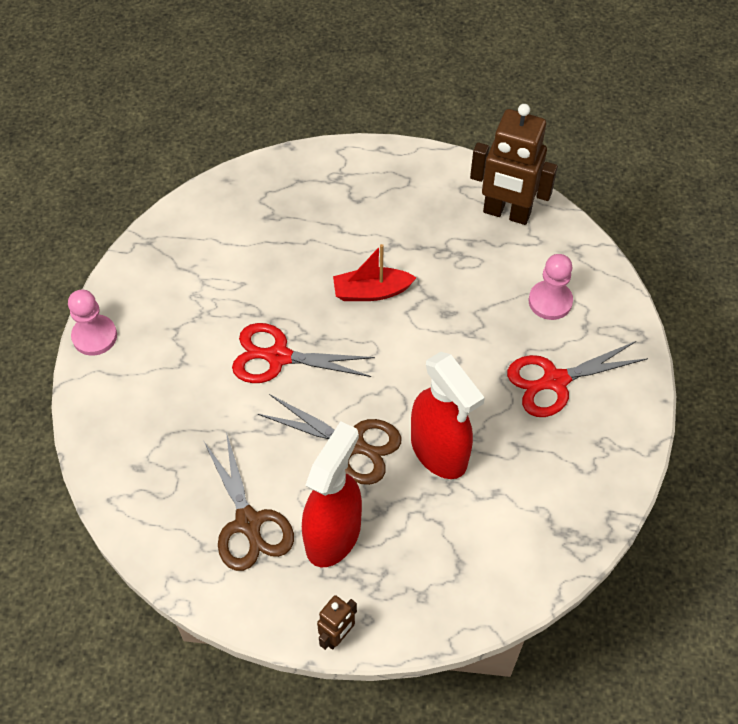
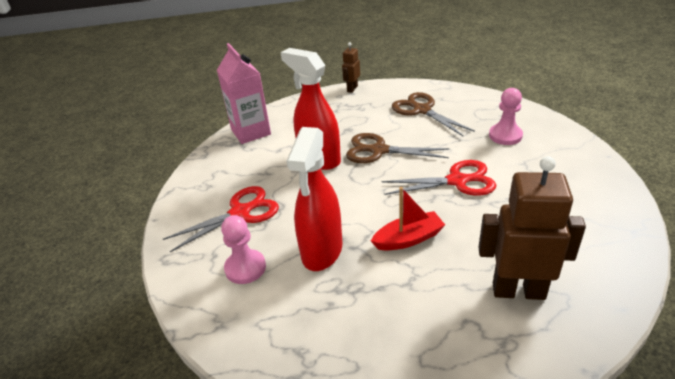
camera: 170 degrees right, 20 degrees down
(94, 336) = (601, 162): pink pawn -> pink pawn (505, 136)
(333, 535) = (371, 116): red spray bottle -> red spray bottle (322, 251)
(506, 213) = (297, 347): brown robot -> brown robot (518, 290)
(536, 555) = (251, 132): none -> pink carton

